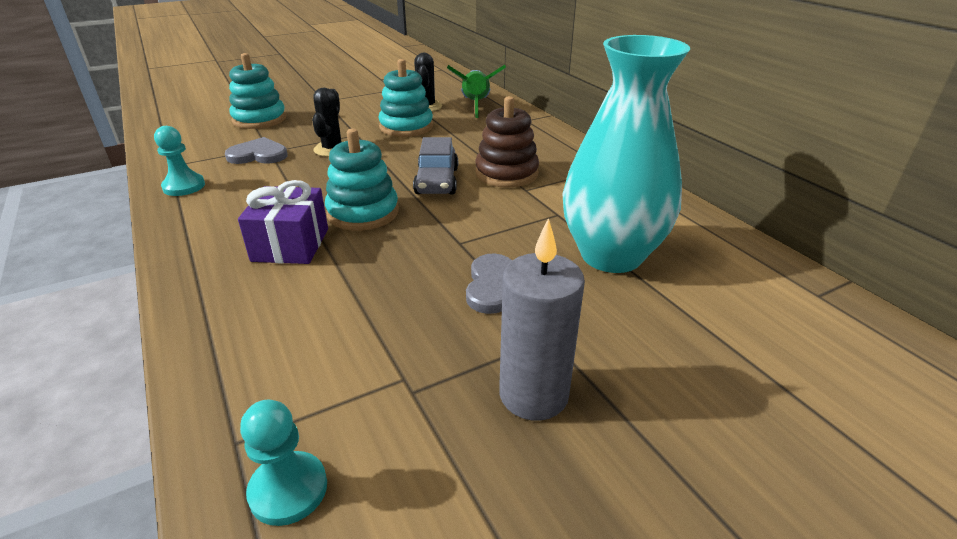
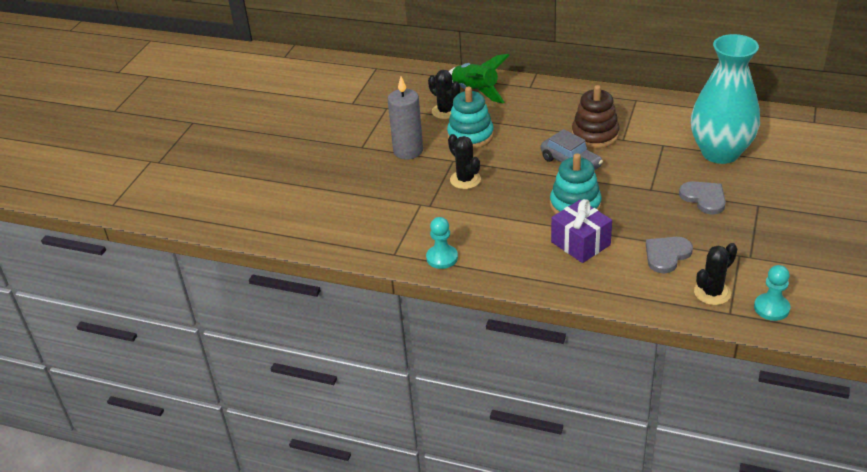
camera: 40 degrees left, 5 degrees up
(258, 155) = (430, 212): grey heart -> grey heart (666, 255)
(259, 119) = (358, 189): turquoise stacking toy -> none
(276, 396) = (712, 293): none -> black cactus
(533, 394) = (786, 228): grey candle -> grey candle (408, 151)

